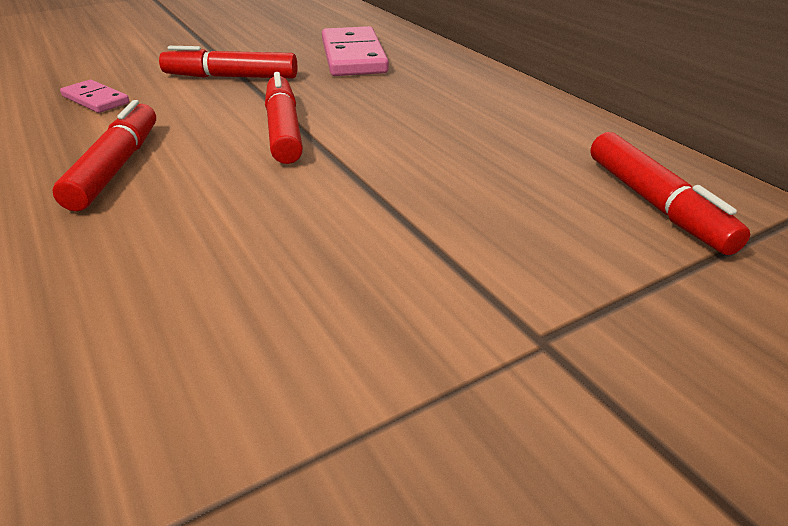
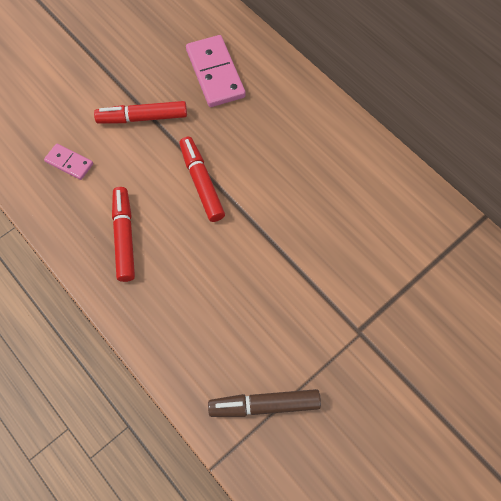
camera: 10 degrees left, 30 degrees up
(245, 459) = (264, 405): none -> brown marker
(656, 204) = (408, 227): red marker -> none

